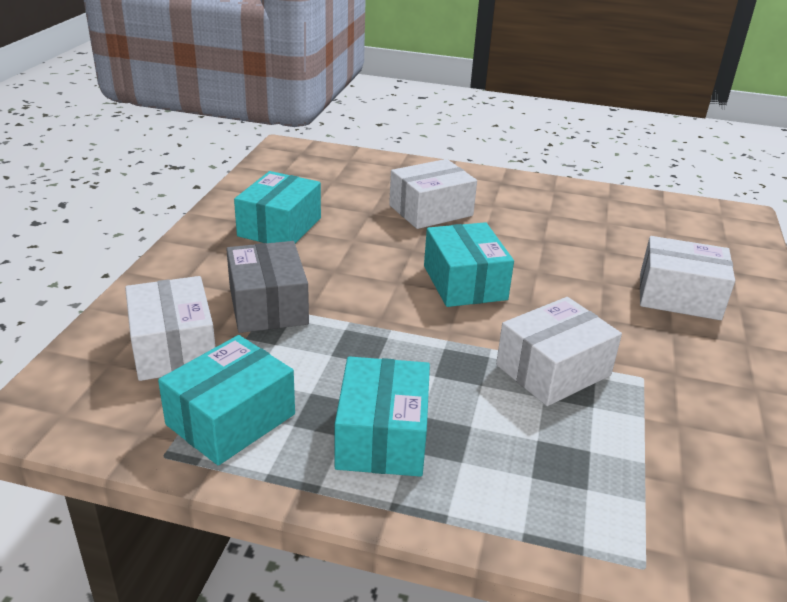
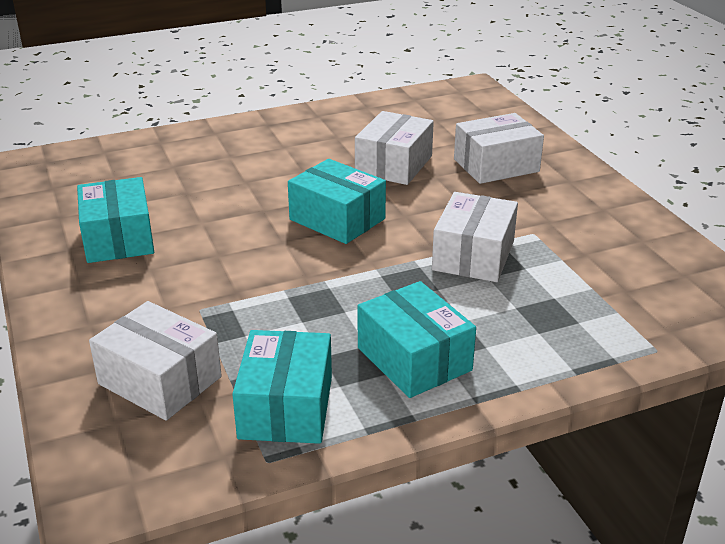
camera: 35 degrees left, 0 degrees up
(268, 305) = (198, 308): grey box -> none
(430, 210) = (238, 171): white box -> white box (393, 165)

